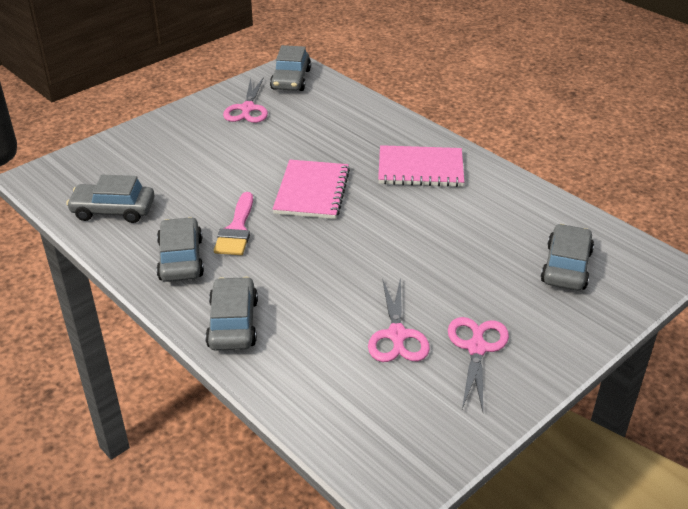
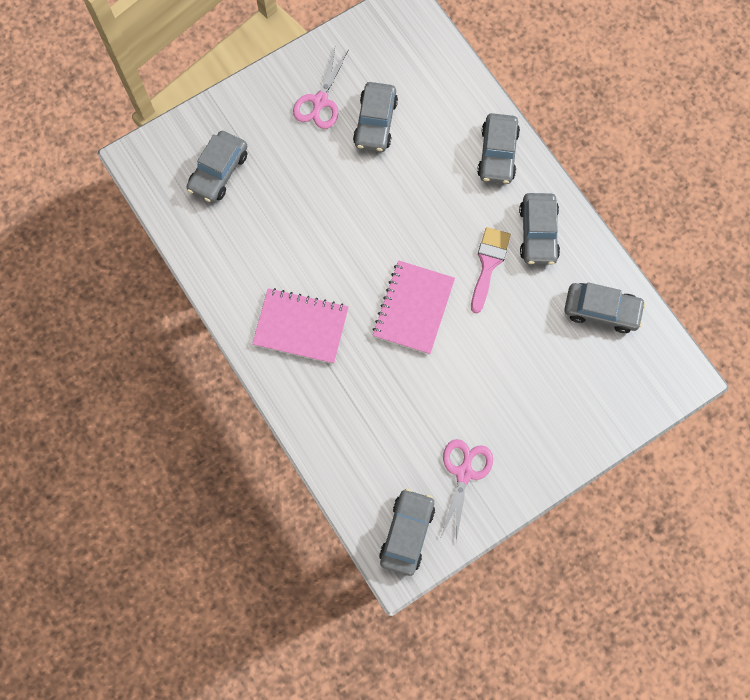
camera: 170 degrees left, 35 degrees up
(397, 335) = (375, 122): pink scissors -> grey car

